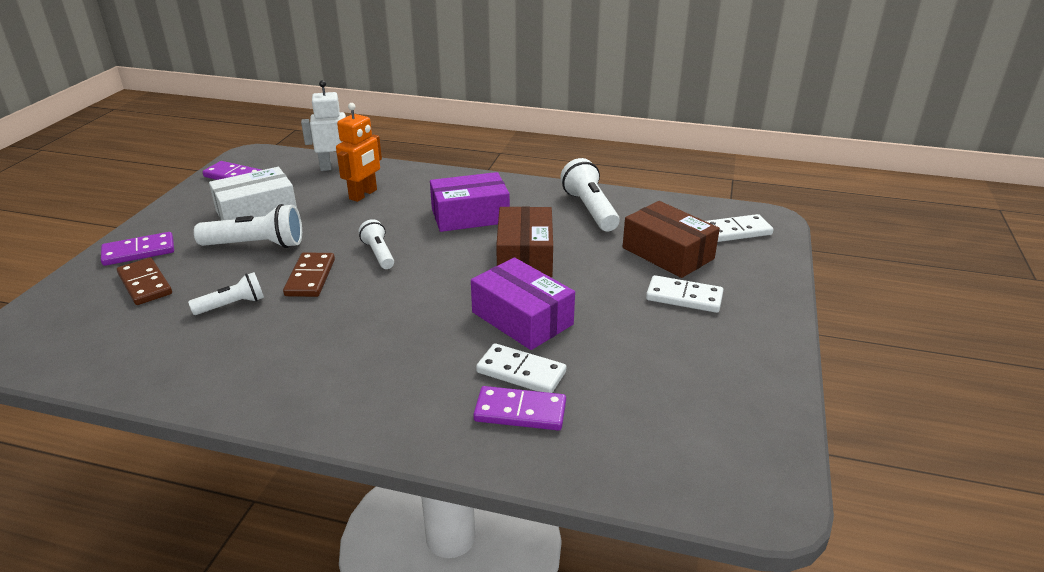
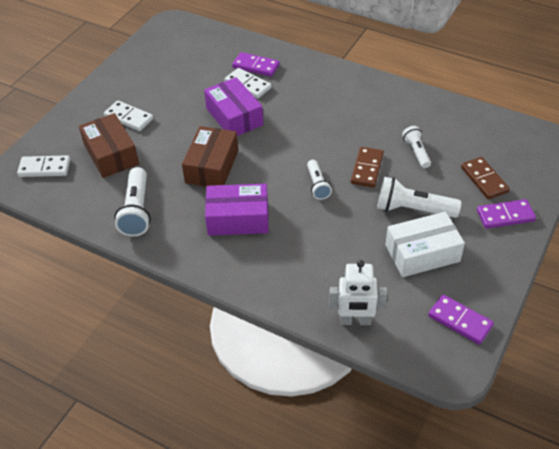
camera: 165 degrees left, 15 degrees up
(232, 305) = (416, 152): white flashlight -> white flashlight turned 90 degrees clockwise
(363, 194) = (327, 265): orange robot -> none

